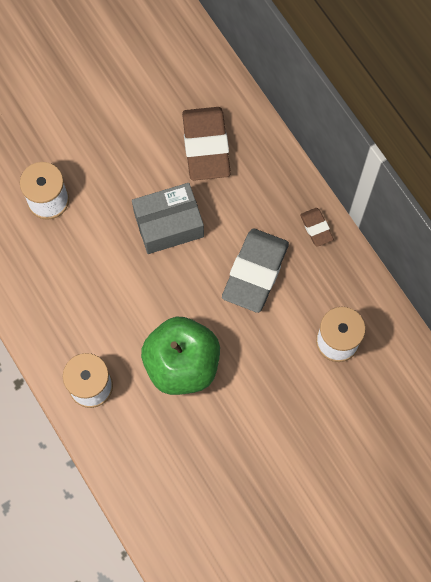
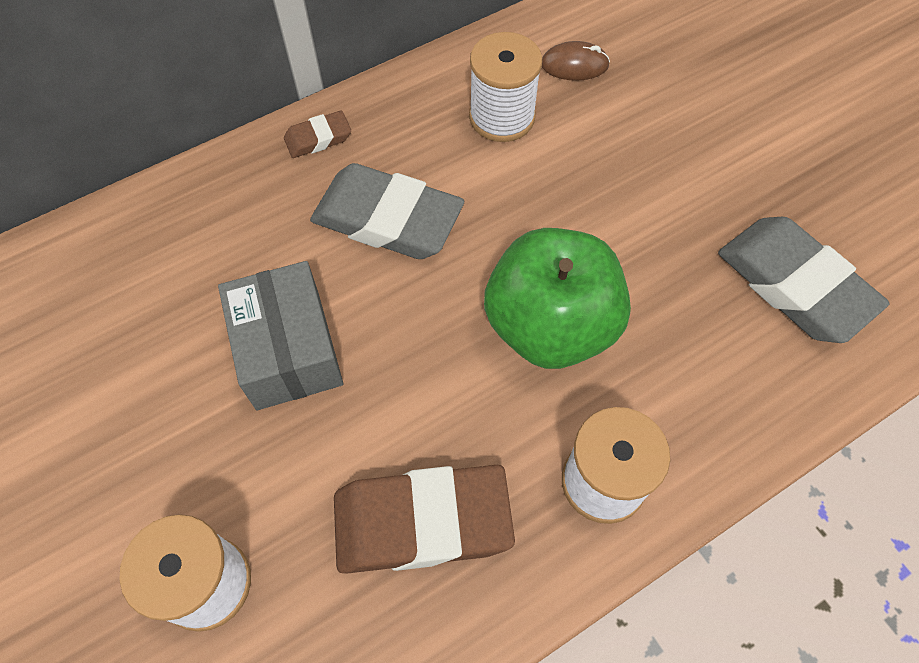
camera: 90 degrees left, 10 degrees down
(206, 146) = (145, 290): brown eraser -> brown eraser (422, 522)
(209, 511) = (794, 284): none -> grey eraser
(386, 391) = (574, 65): none -> brown mouse

